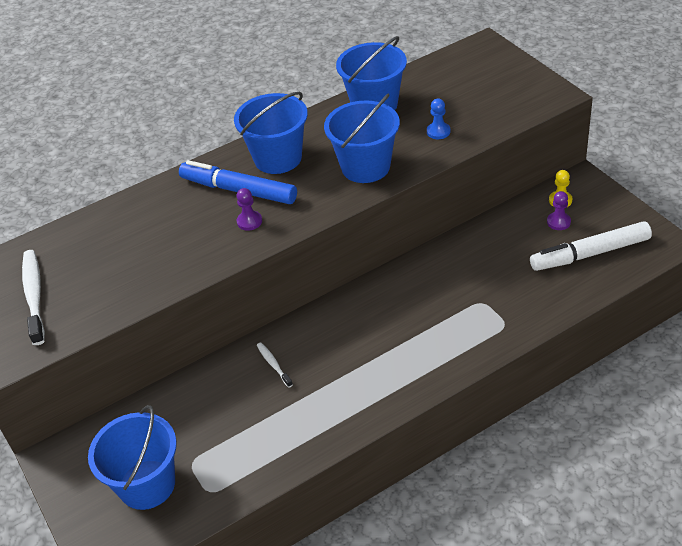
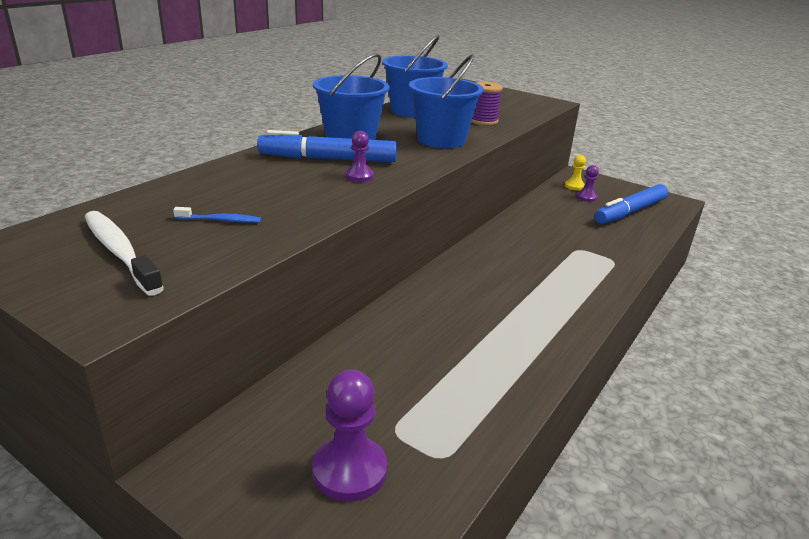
camera: 30 degrees left, 15 degrees down
(112, 269) = (220, 220): none -> blue toothbrush
(147, 484) = (349, 470): blue bucket -> purple pawn
(274, 364) = (423, 321): white toothbrush -> none
(438, 132) = (483, 121): blue pawn -> purple spool
(590, 253) = (630, 212): white marker -> blue marker

